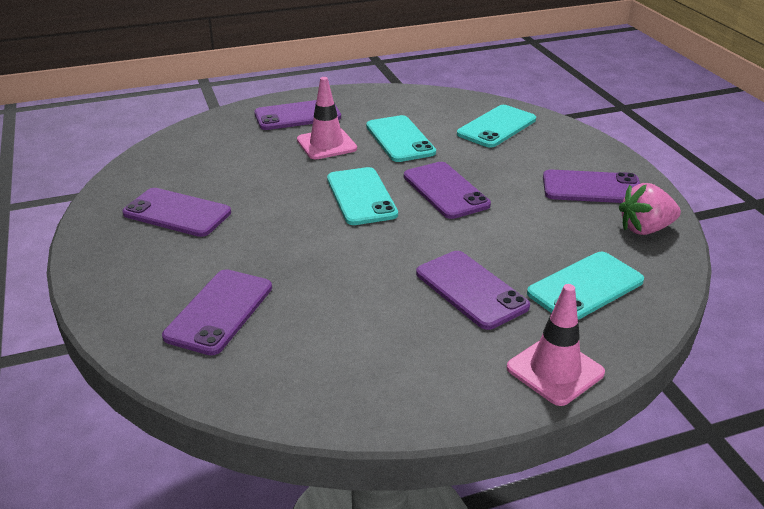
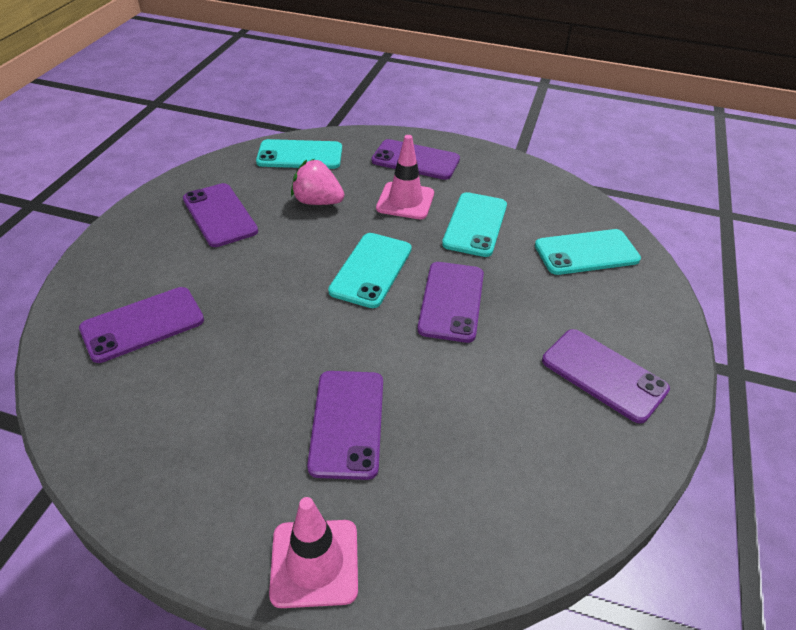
camera: 35 degrees right, 10 degrees up
(585, 287) = (455, 488): turquoise phone -> turquoise phone (300, 155)
(645, 229) = (604, 458): pink strawberry -> pink strawberry (317, 202)

